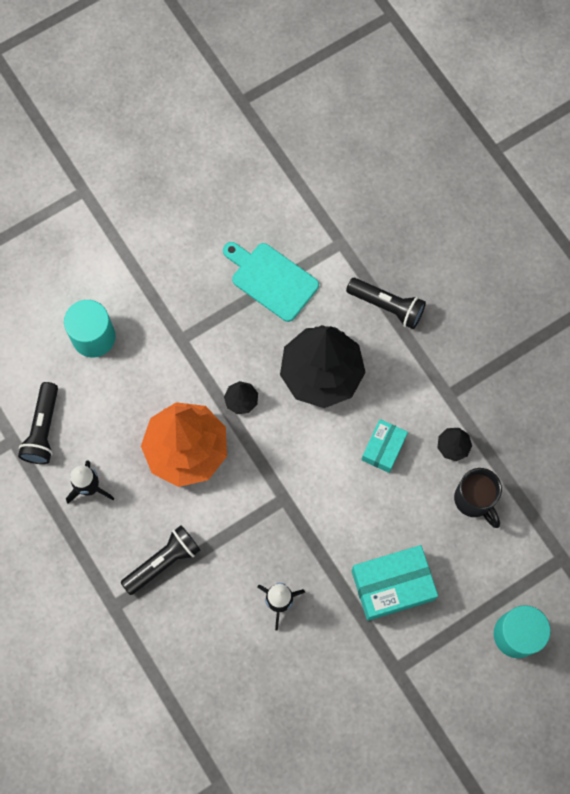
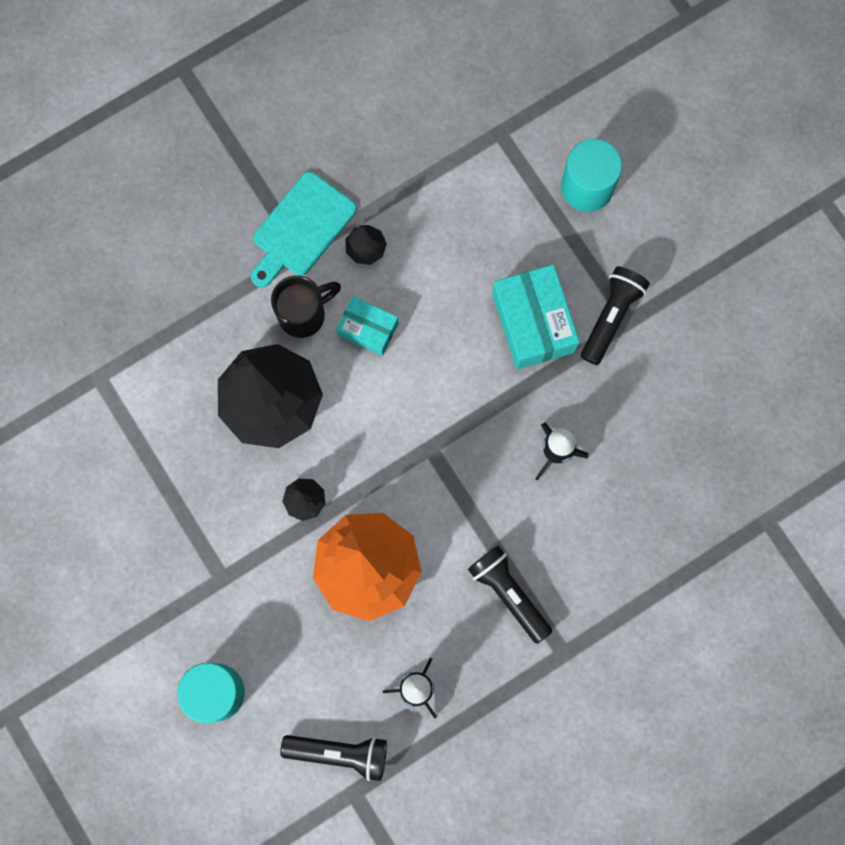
camera: 90 degrees left, 5 degrees up
(271, 280) = (145, 464): turquoise cutting board -> turquoise cutting board (301, 228)
(387, 306) = (186, 321): black flashlight -> black flashlight (611, 317)
(474, 500) = (431, 227): black mug -> black mug (303, 314)

